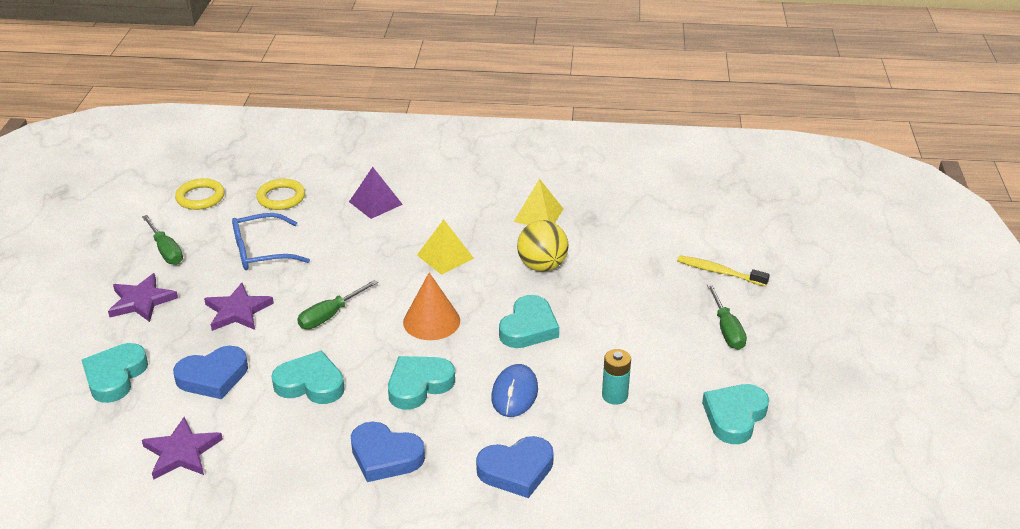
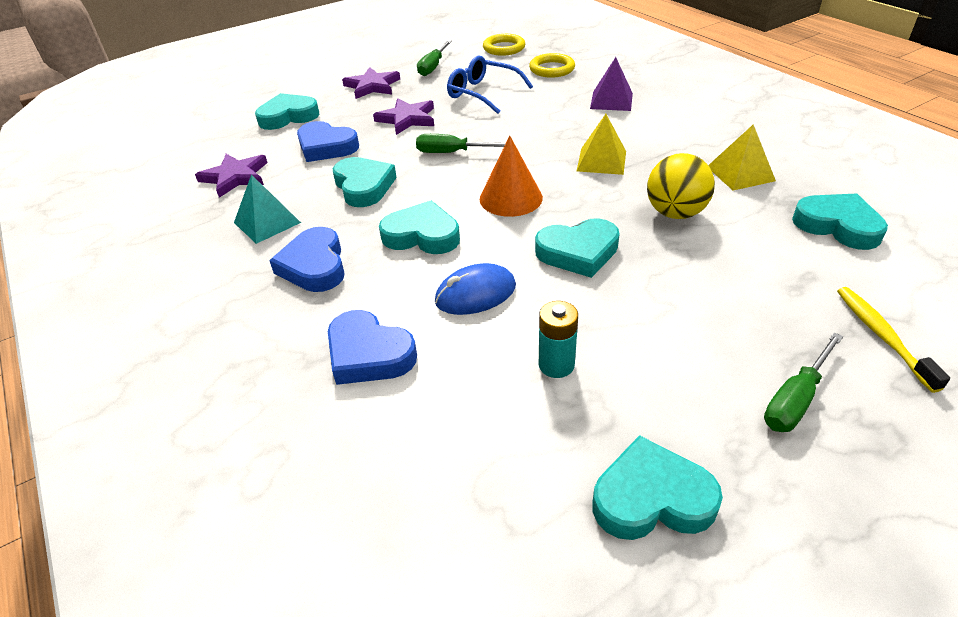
camera: 55 degrees right, 5 degrees up
(288, 459) = (267, 222): none -> turquoise pyramid
(629, 220) = (837, 226): none -> turquoise heart

